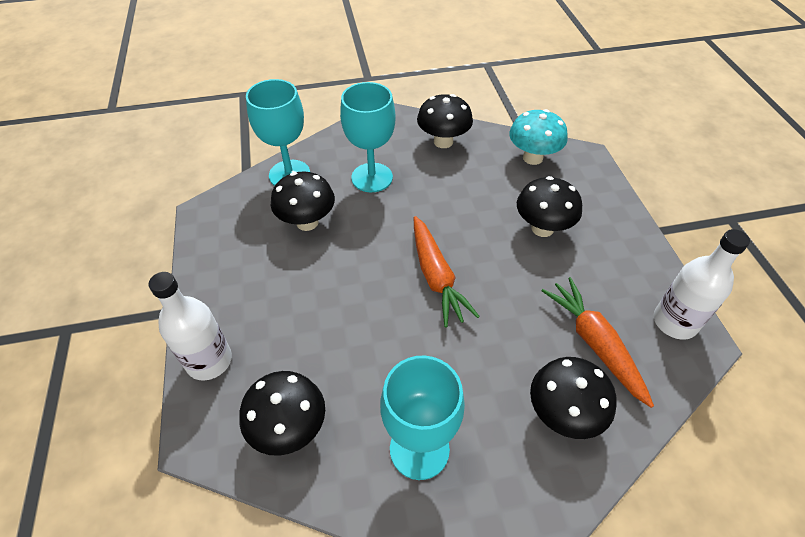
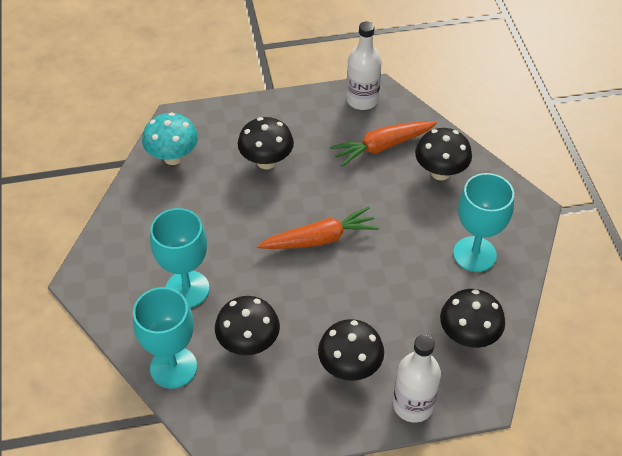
camera: 90 degrees left, 0 degrees up
(443, 142) = (138, 226): black mushroom -> black mushroom (350, 367)

